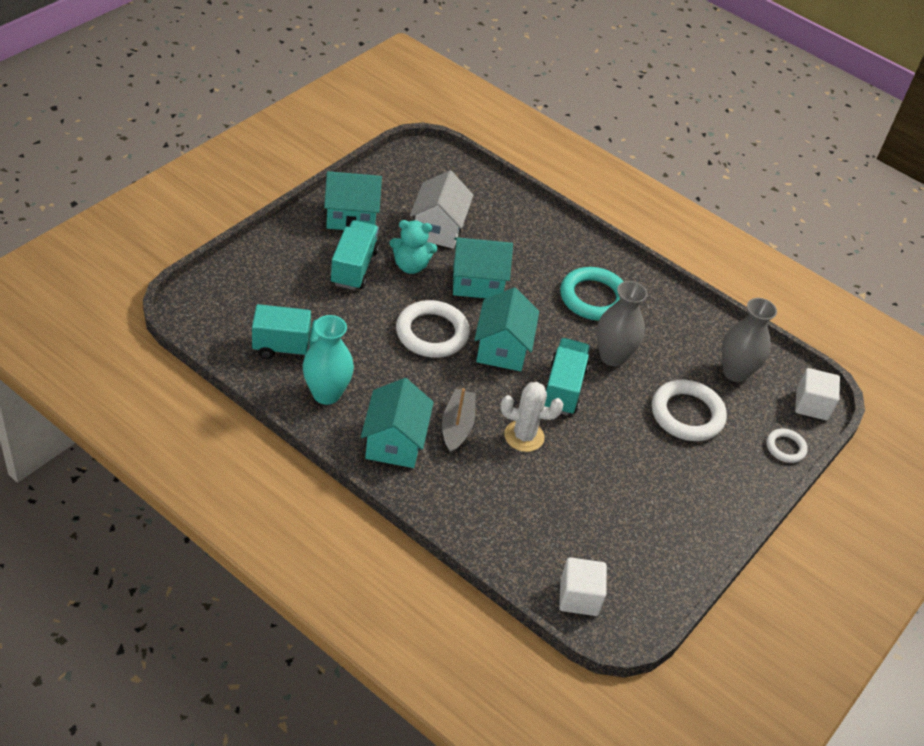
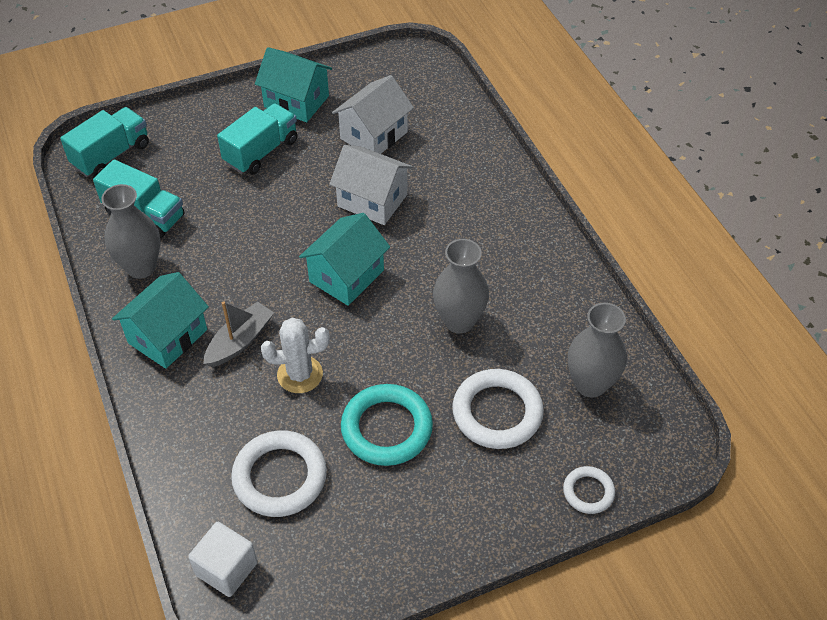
camera: 35 degrees right, 5 degrees up
(326, 394) = (141, 267): turquoise vase -> grey vase
(410, 266) = (317, 165): turquoise teddy bear -> none
(432, 333) = (287, 238): white ring -> white ring (280, 477)
(477, 282) = (372, 200): turquoise house -> white house
(524, 436) = (300, 374): white cactus -> white cactus turned 45 degrees counterclockwise
(563, 388) = (379, 338): turquoise truck -> turquoise truck (111, 155)
(593, 298) = (485, 252): turquoise ring -> turquoise ring (386, 428)
(811, 405) = (659, 453): white cube -> none

